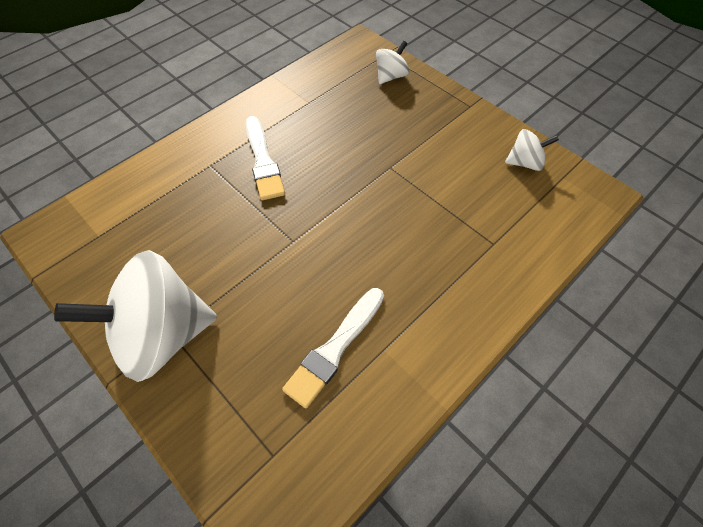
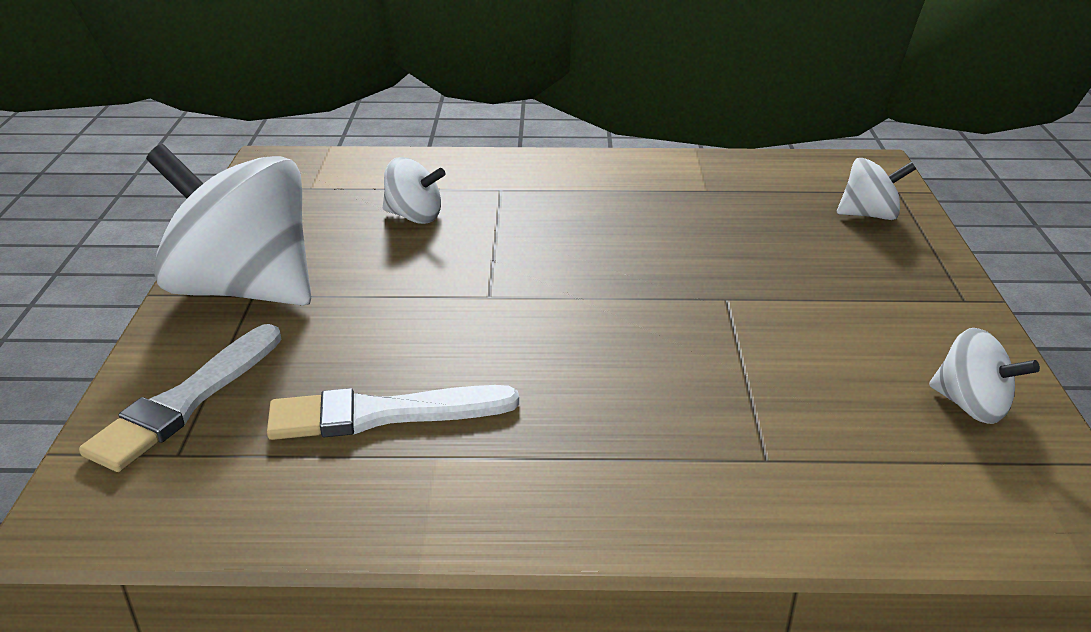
camera: 45 degrees right, 25 degrees down
(189, 216) = (414, 216): none -> white spinning top
(263, 161) = (565, 213): white brush -> white brush (185, 401)

